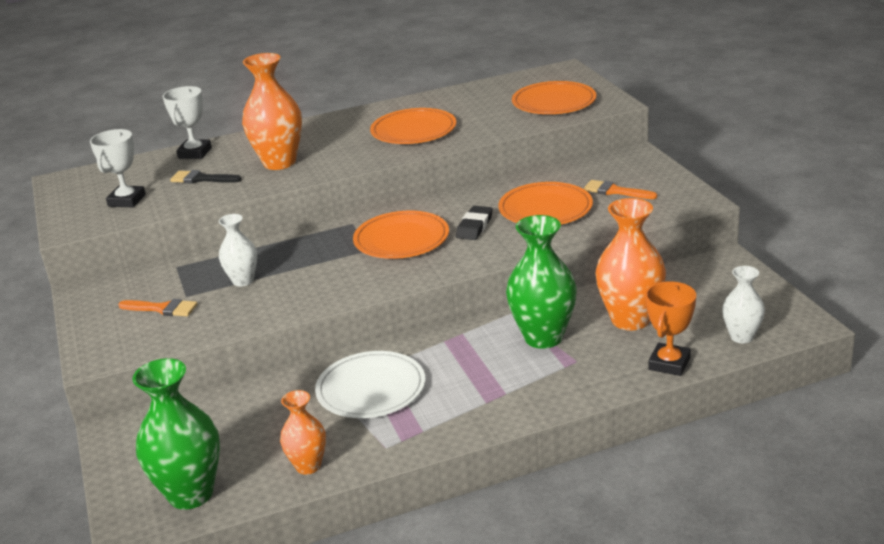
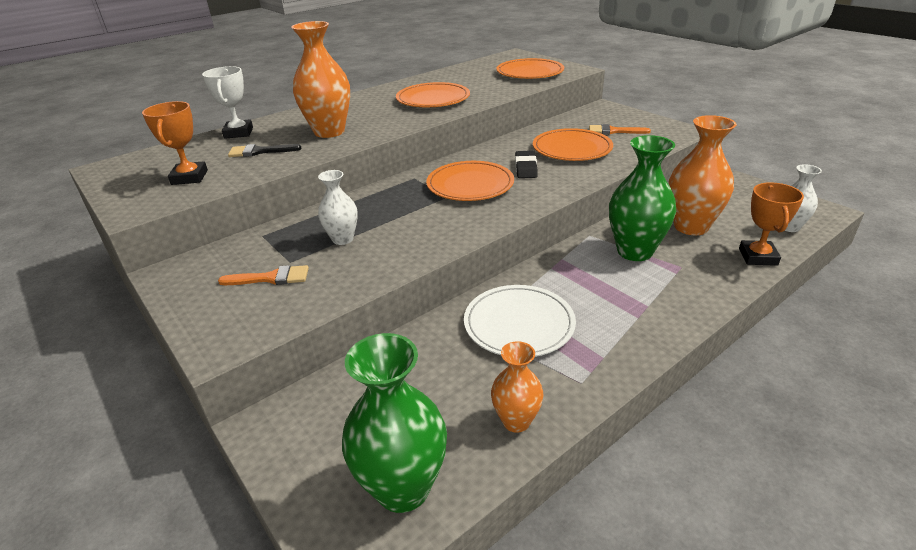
camera: 20 degrees left, 5 degrees up
(127, 200) = (189, 177): white trophy -> orange trophy

